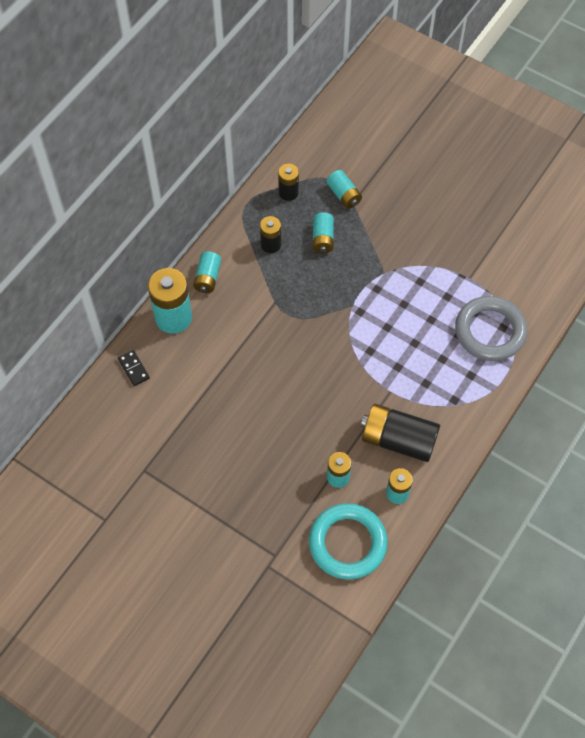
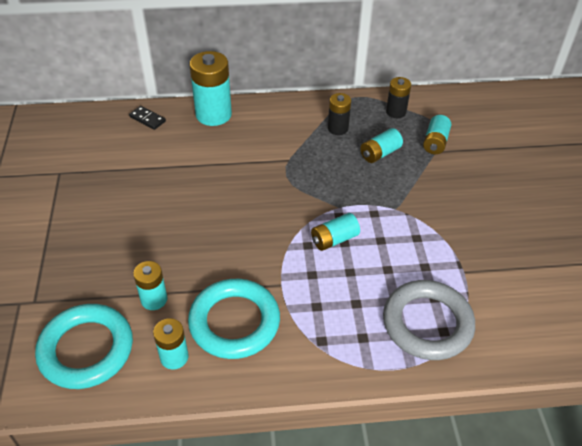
camera: 50 degrees right, 15 degrees down
(133, 368) = (147, 119): black domino -> black domino turned 75 degrees counterclockwise
(207, 278) = (268, 113): turquoise battery -> turquoise battery (334, 239)
(398, 440) = (234, 322): black battery -> turquoise ring

